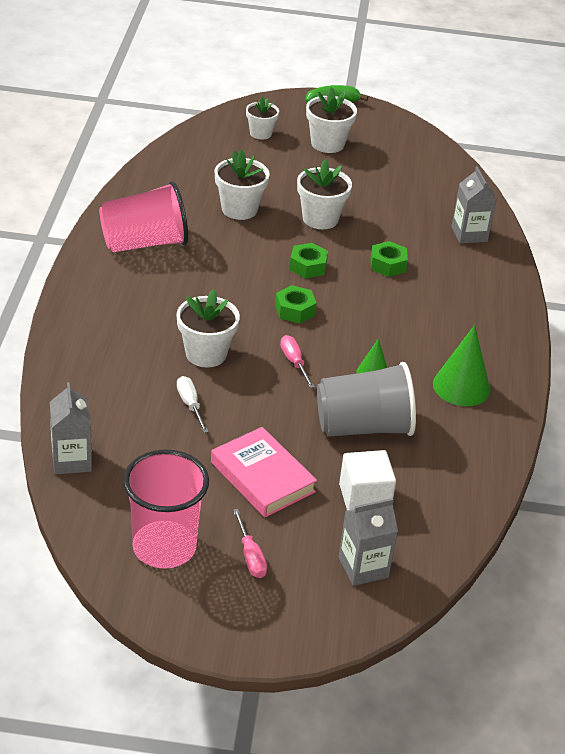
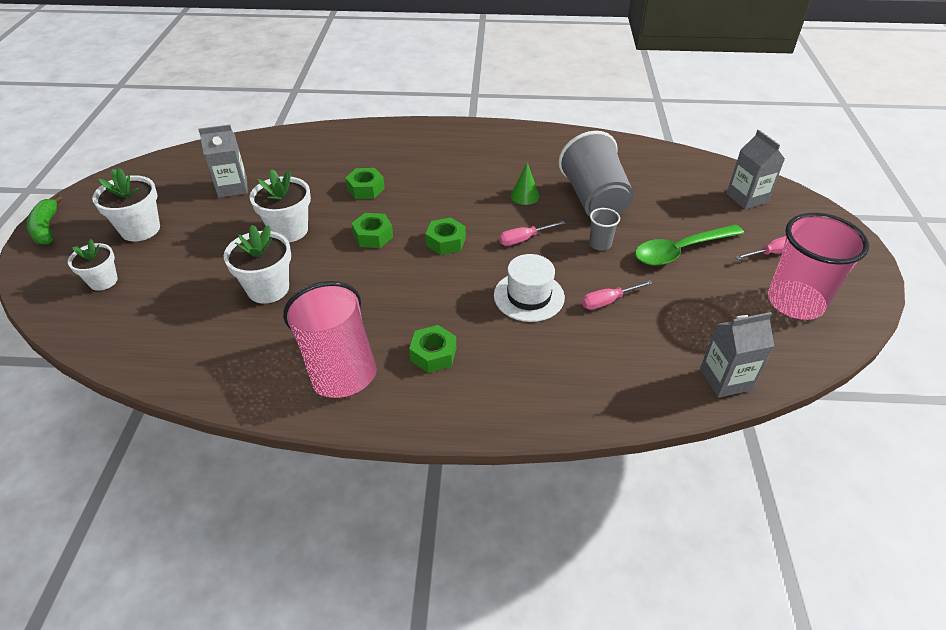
camera: 90 degrees left, 5 degrees up
(143, 291) = (433, 354): none -> green nut
(190, 405) = (608, 301): white screwdriver -> pink screwdriver
(206, 354) = (529, 296): white flower pot -> white hat
(262, 477) = (680, 251): pink book -> green spoon
(280, 416) = (600, 244): none -> grey cup
(364, 497) = (675, 198): white cube -> none
(461, 386) = (526, 154): green cone -> none
(469, 234) = (315, 146): grey carton -> grey carton (232, 187)

